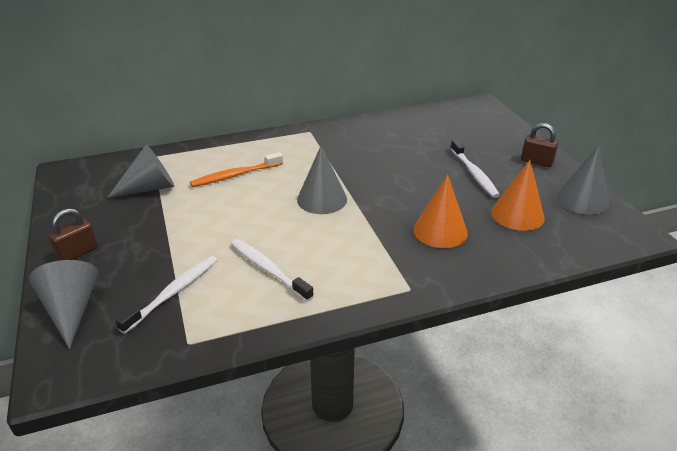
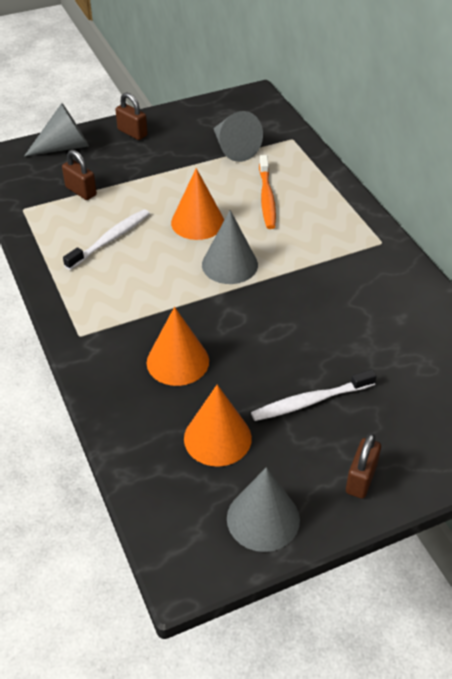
camera: 85 degrees right, 10 degrees up
(173, 293) = (81, 191): white toothbrush -> brown padlock
(235, 175) = (267, 198): orange toothbrush -> orange toothbrush turned 150 degrees counterclockwise
(258, 214) = (197, 222): none -> orange cone

